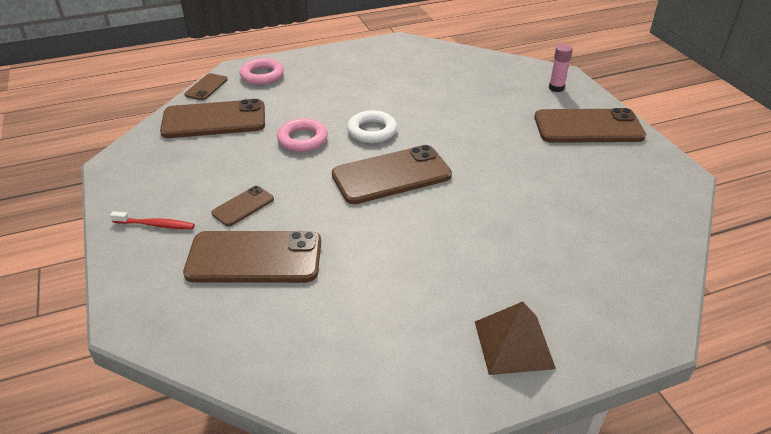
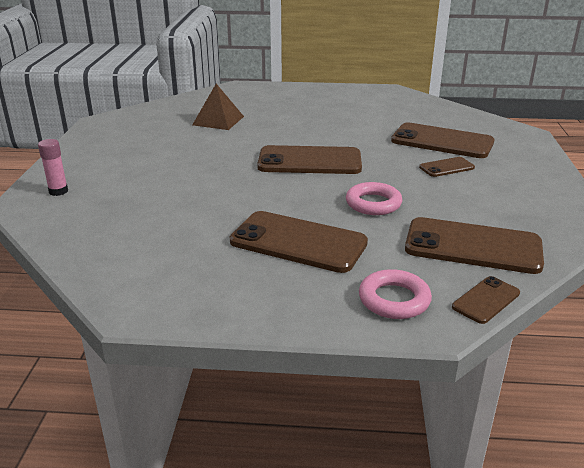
camera: 155 degrees left, 10 degrees down
(156, 225) = (522, 171): red toothbrush -> none
(372, 131) = (296, 195): white ring -> none
(513, 344) = (310, 94): brown pyramid -> brown pyramid (218, 120)
(588, 127) = (100, 156): brown phone -> brown phone (298, 242)

